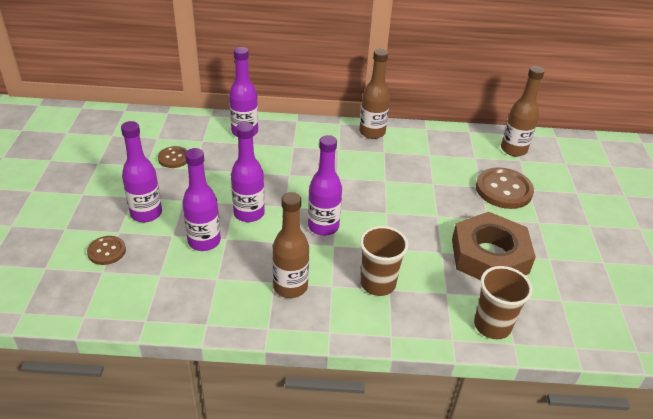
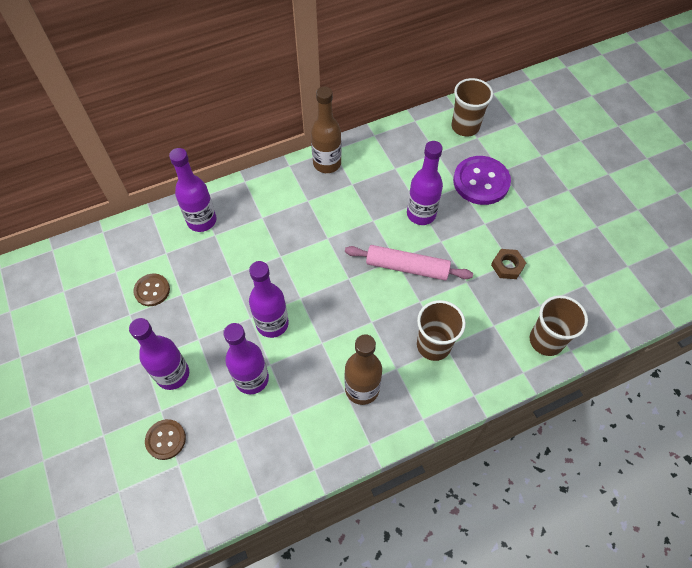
camera: 25 degrees left, 20 degrees up
(323, 226) = (350, 304): purple bottle -> purple bottle (421, 214)
(393, 221) = (407, 267): none -> pink rolling pin
(489, 256) = (507, 266): brown nut -> brown nut, size x0.41
(503, 190) = (481, 182): brown button -> purple button
(513, 149) = (465, 127): brown bottle -> brown cup

